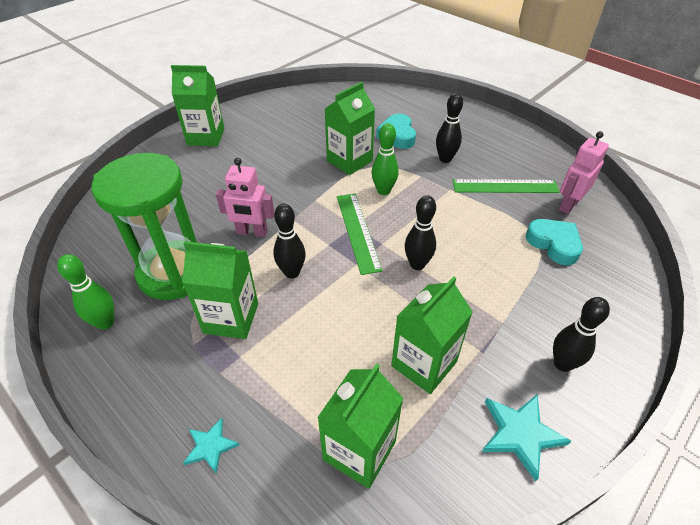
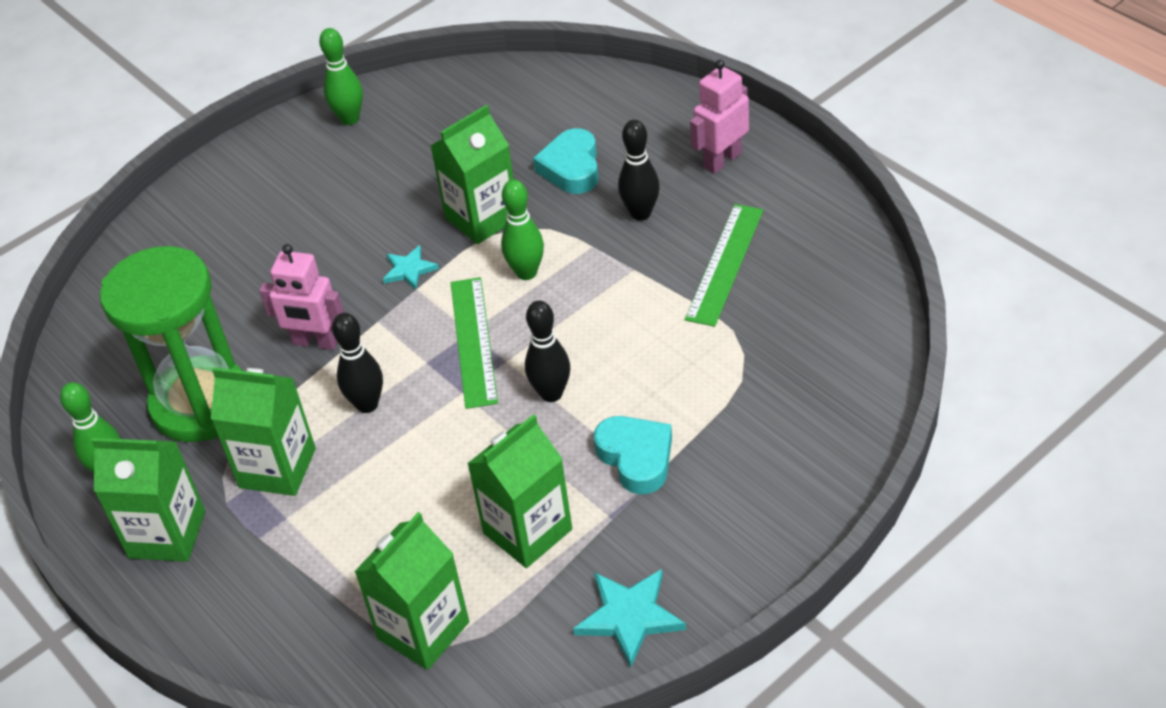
camera: 10 degrees right, 0 degrees up
(206, 137) = (253, 173): green carton -> green carton (167, 534)
(210, 446) = (244, 621): turquoise star -> turquoise star (409, 270)
(262, 110) = (349, 119): none -> green bowling pin
(505, 186) = (724, 264): green ruler -> green ruler turned 75 degrees counterclockwise
(554, 244) = (768, 363): turquoise heart -> turquoise heart (636, 458)
(562, 364) = (715, 534): black bowling pin -> none
(568, 205) = (816, 297): pink robot -> pink robot (722, 160)

